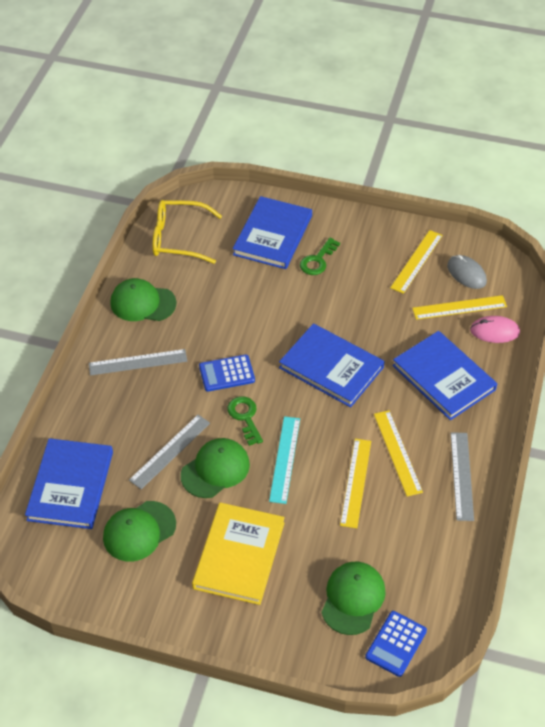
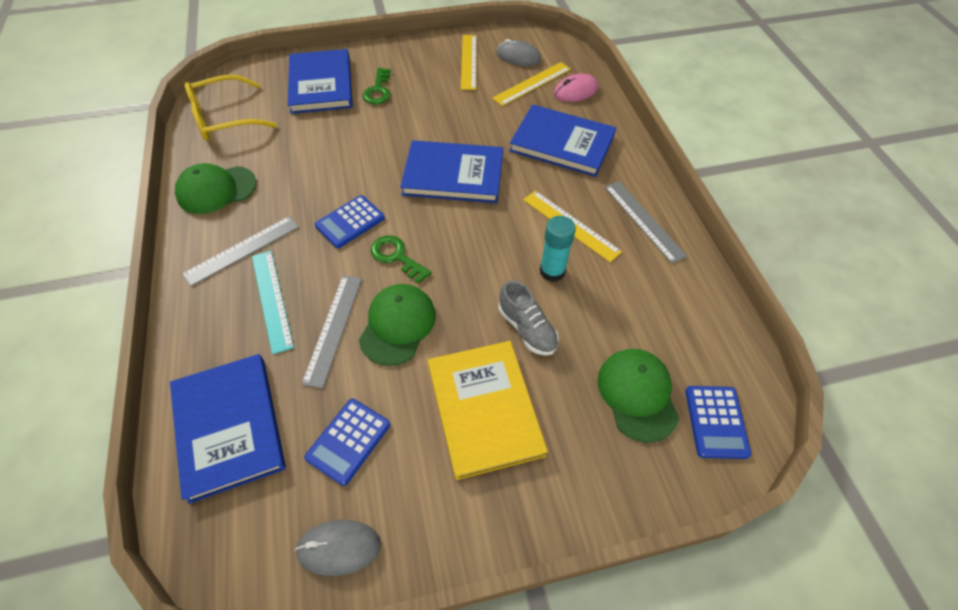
camera: 30 degrees left, 5 degrees up
(99, 590) = (339, 548): none -> grey mouse
(139, 531) = (348, 441): green cap -> blue calculator
(285, 459) = (466, 280): turquoise ruler -> turquoise ruler (272, 299)
(306, 516) = (527, 329): none -> grey shoe
(355, 482) = (552, 271): yellow ruler -> turquoise glue stick

